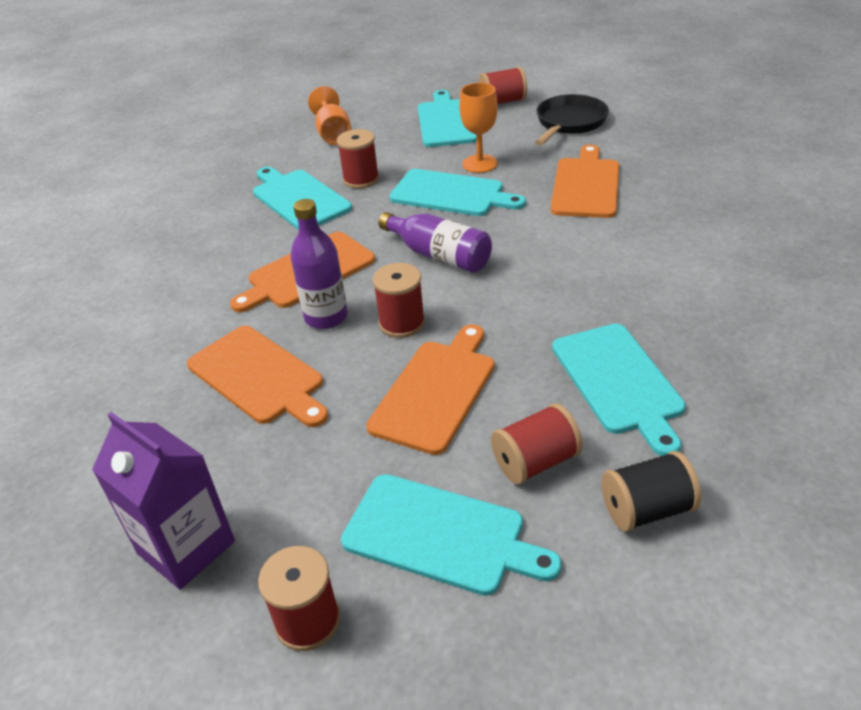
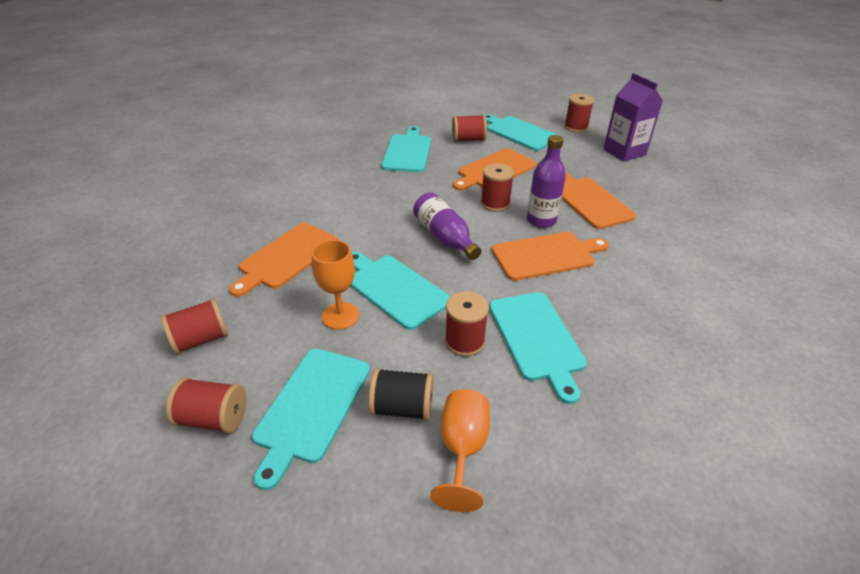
camera: 160 degrees left, 0 degrees up
(569, 123) = (201, 339): black pan -> red spool
(646, 509) = (440, 121): black spool -> black spool (402, 407)

